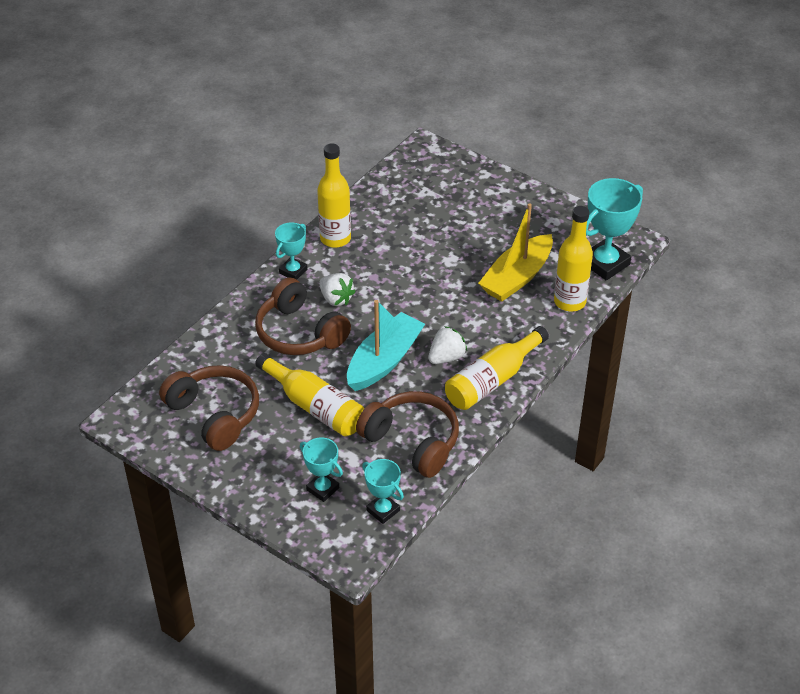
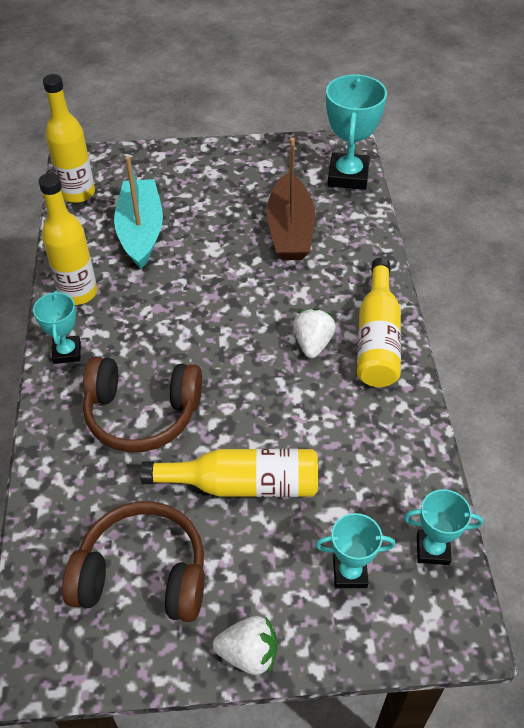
camera: 40 degrees left, 5 degrees up
(336, 299) = (143, 353): white strawberry -> white strawberry (248, 653)
(384, 361) = (259, 386): turquoise boat -> turquoise boat (141, 231)
(412, 441) = (377, 452): brown headphones -> none
(517, 277) = (290, 230): yellow boat -> brown boat
(569, 302) = (358, 225): yellow bottle -> yellow bottle (78, 193)

